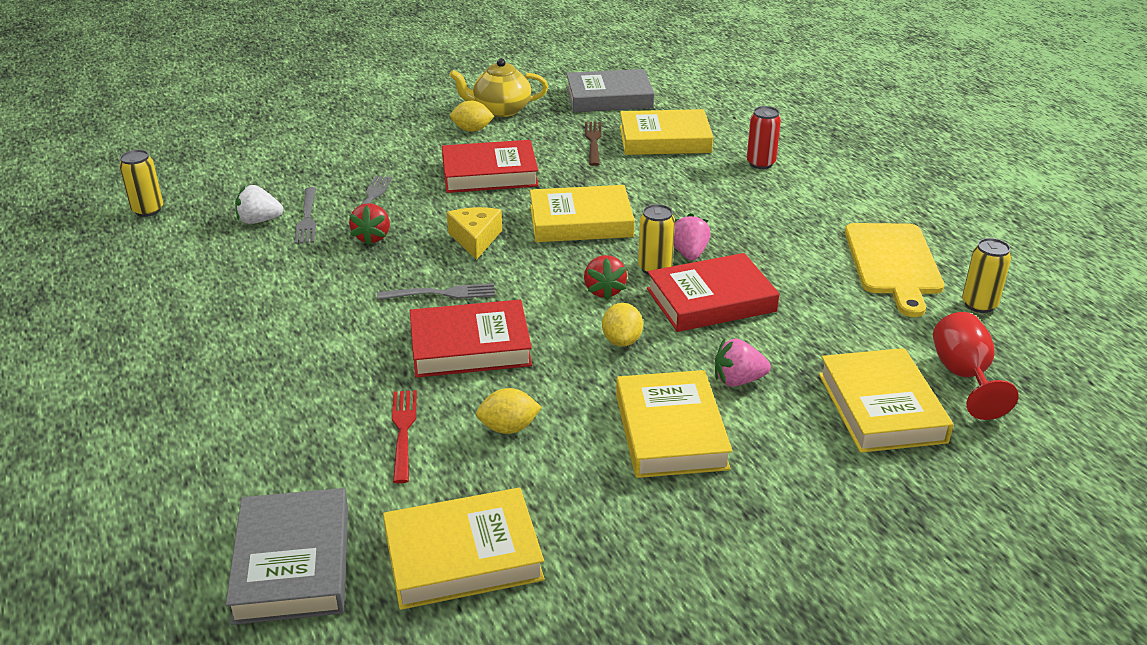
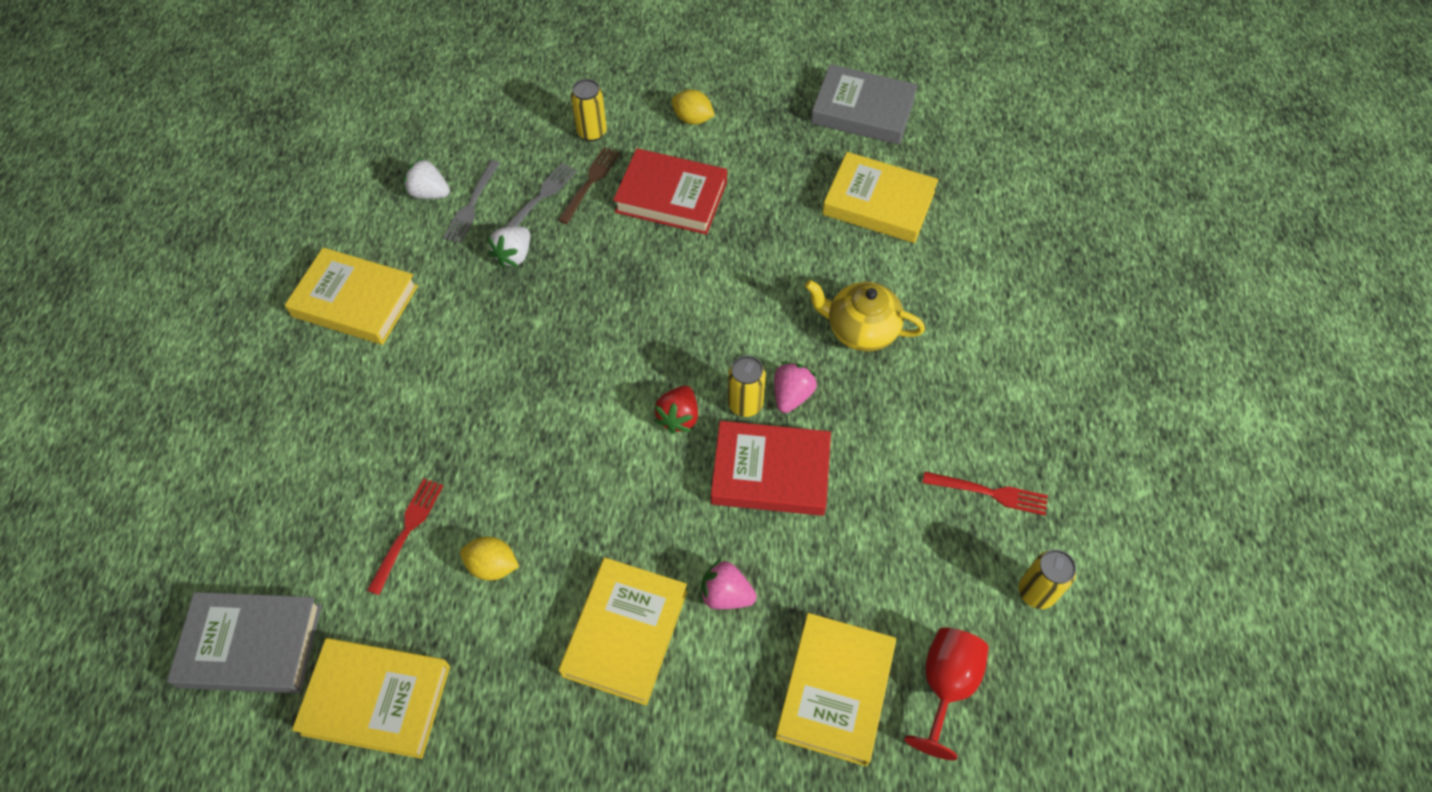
camera: 25 degrees right, 25 degrees up
(148, 210) = (345, 142): yellow can -> yellow can (592, 132)
(293, 563) = (251, 646): grey book -> grey book turned 75 degrees clockwise
(372, 237) = (514, 255): red strawberry -> white strawberry
(442, 293) = (533, 361): grey fork -> none
(470, 346) = (518, 444): red book -> none
(475, 239) = (604, 293): yellow cheese -> none
(501, 110) = (739, 94): yellow teapot -> yellow teapot (860, 329)
(581, 221) = (716, 305): yellow book -> yellow book (355, 301)
(593, 141) = (802, 180): brown fork -> brown fork (590, 182)
(622, 341) = (653, 494): yellow lemon -> none
(760, 163) = (955, 280): red can -> none
(893, 263) = (990, 493): yellow cutting board -> red fork

